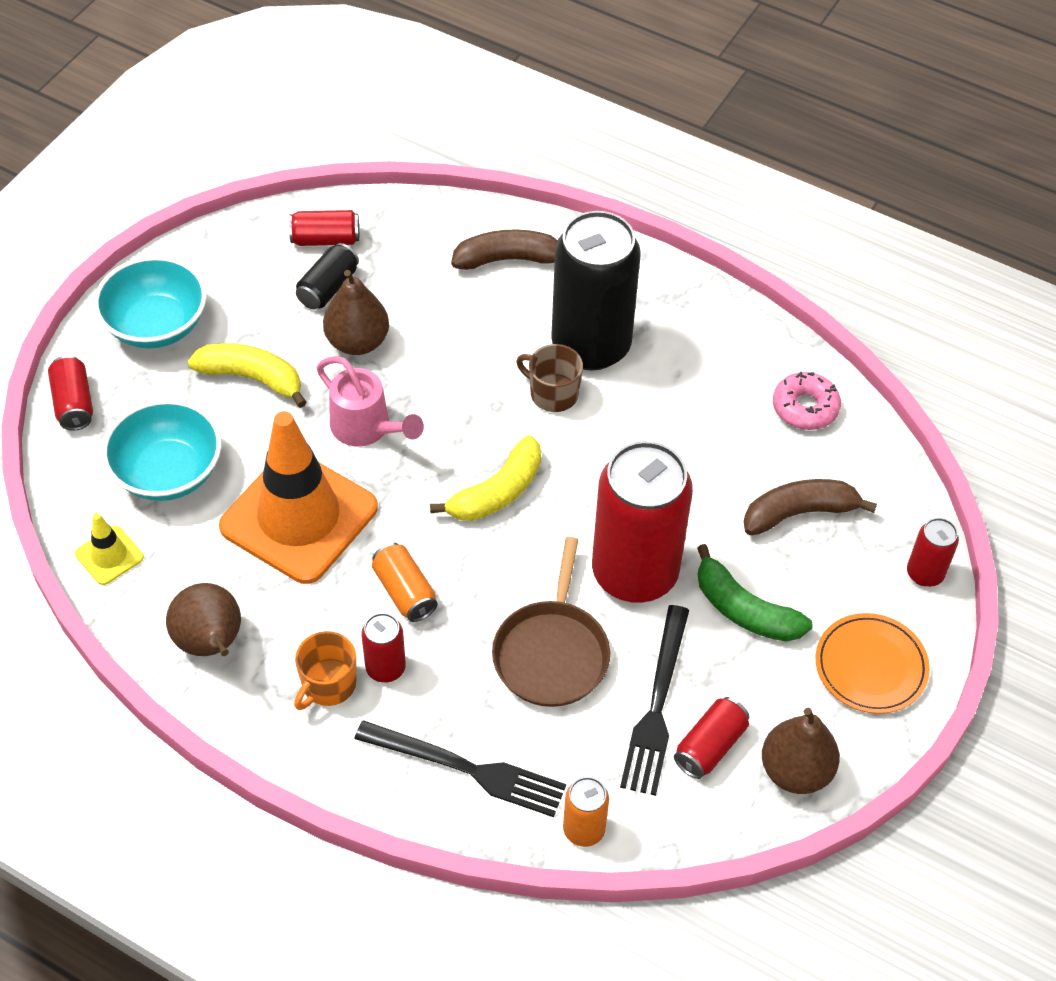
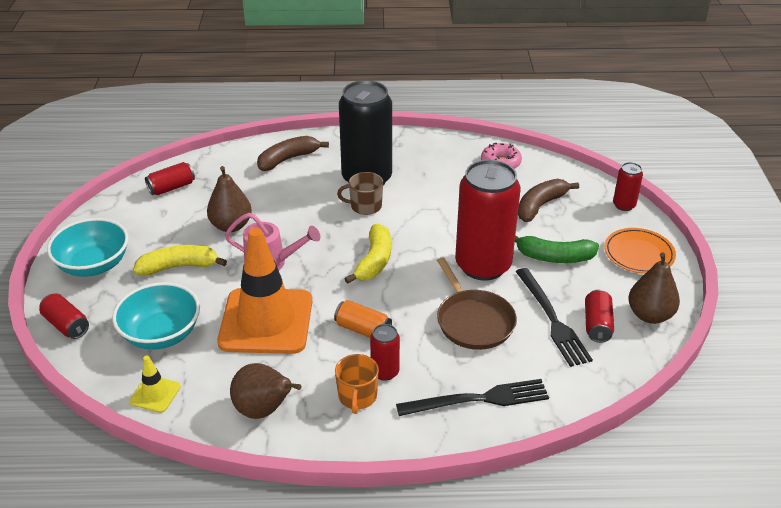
camera: 30 degrees left, 15 degrees down
(328, 288) = (192, 208): black can -> none
(584, 829) = (570, 396): orange can -> none

